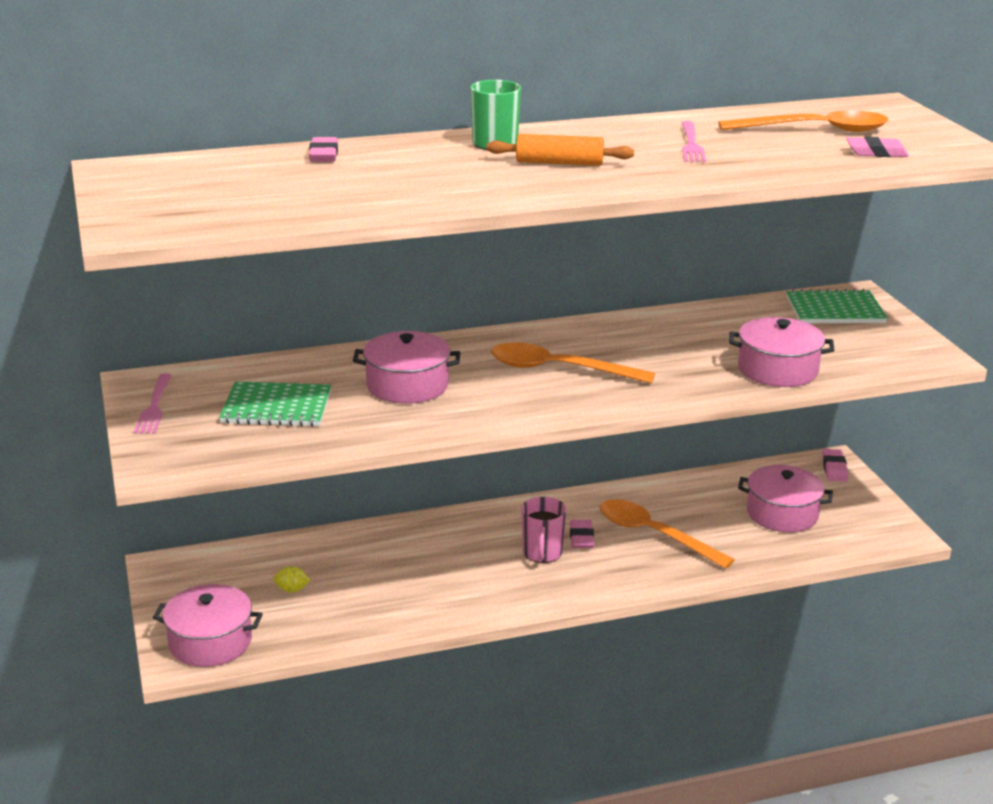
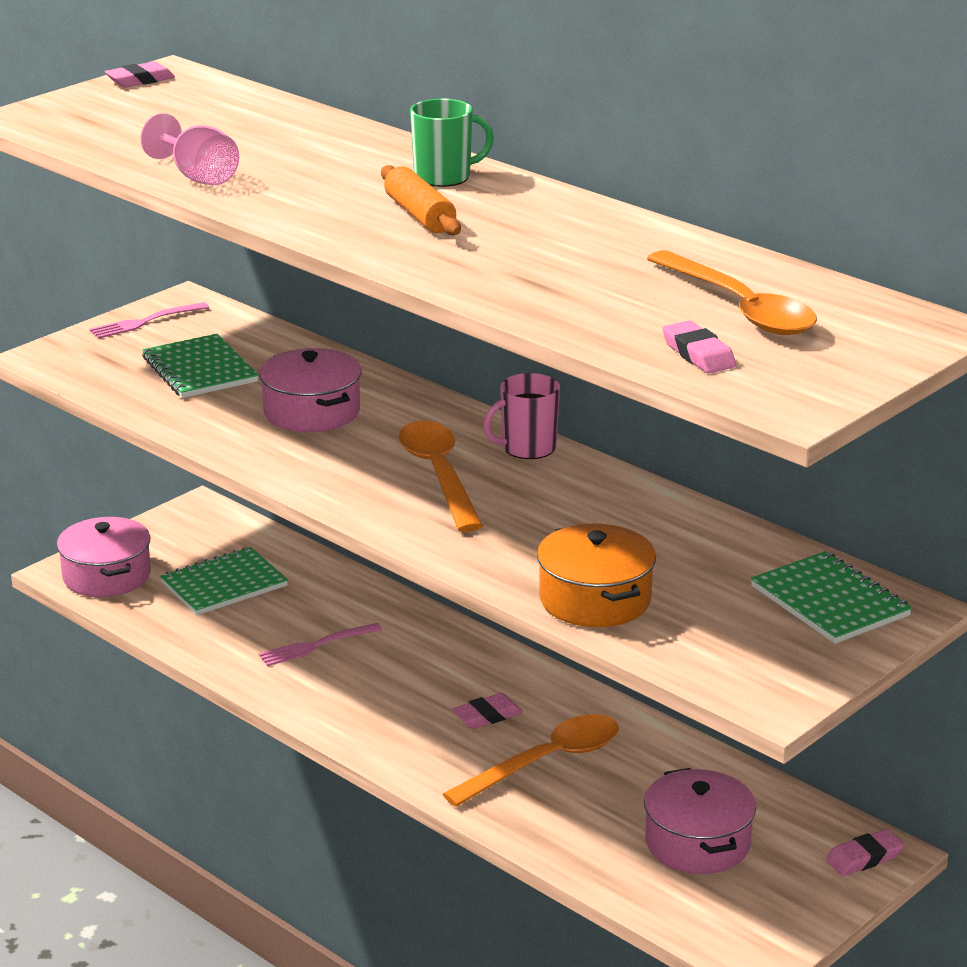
camera: 60 degrees right, 0 degrees up
(292, 590) = (224, 584): yellow lemon -> green notebook
(324, 155) = (307, 125): pink eraser -> pink eraser (140, 80)
(381, 204) = (198, 177): none -> pink goblet
(542, 553) = (430, 701): pink mug -> pink mug (527, 448)
(654, 535) = (545, 762): orange spoon -> orange spoon turned 45 degrees clockwise
(691, 144) = (578, 258): pink fork -> pink fork (316, 646)
(777, 370) = (595, 599): pink pot -> orange pot

